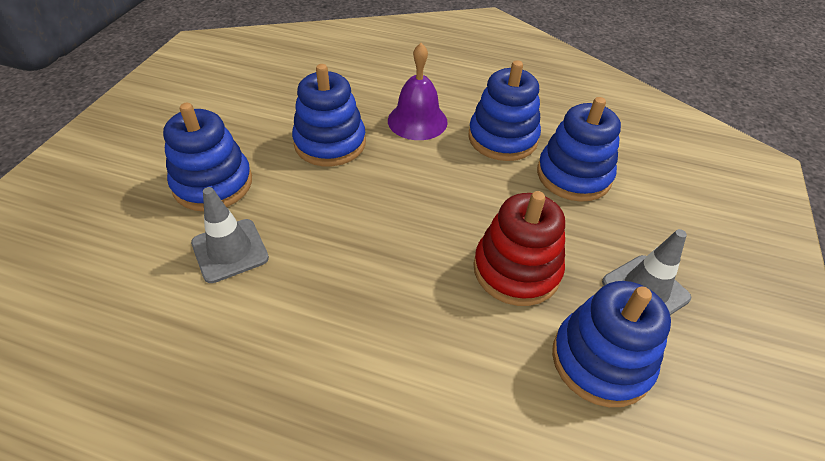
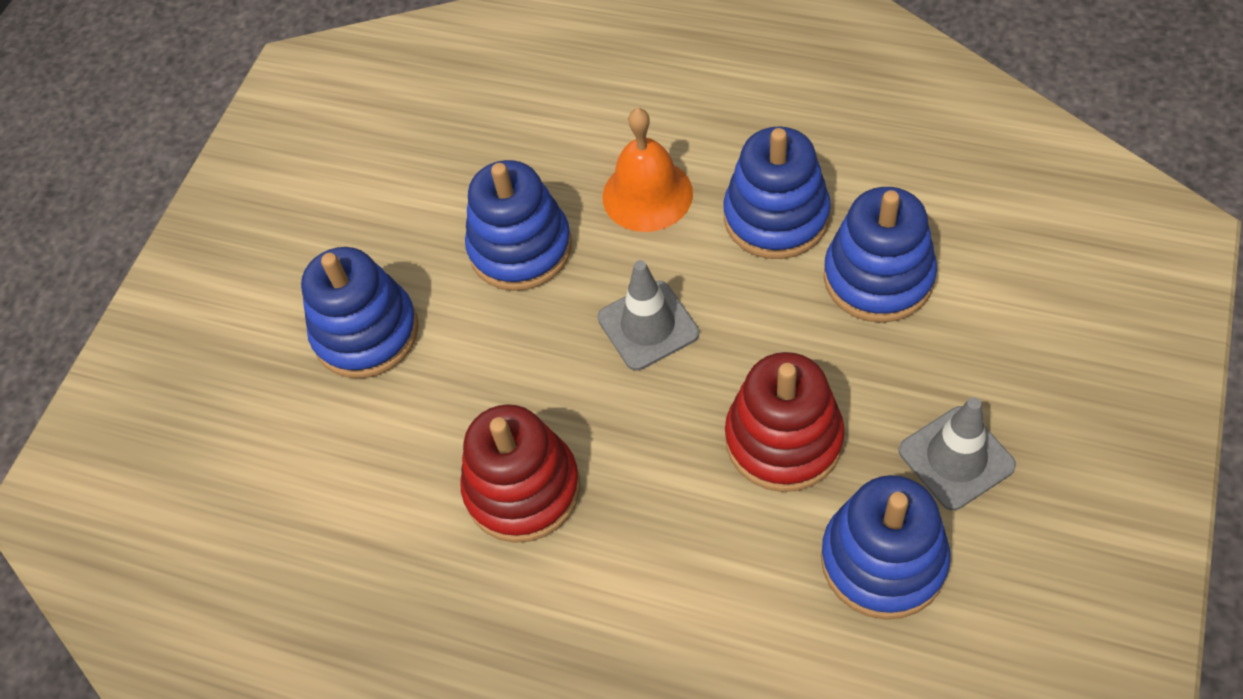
camera: 10 degrees right, 10 degrees up
(230, 250) = (405, 435): grey traffic cone -> grey traffic cone (648, 326)
(316, 292) = (522, 489): none -> red stacking toy
(417, 121) = (647, 195): purple bell -> orange bell

